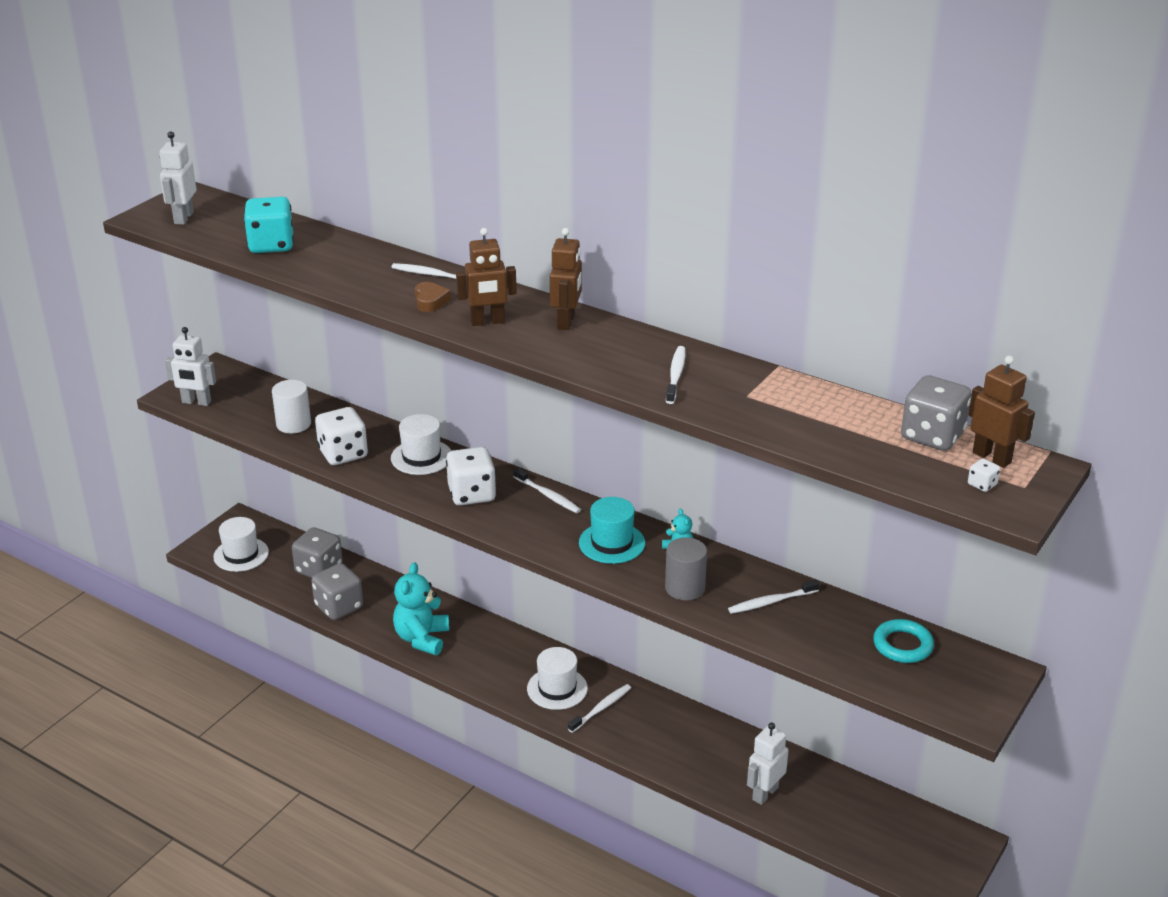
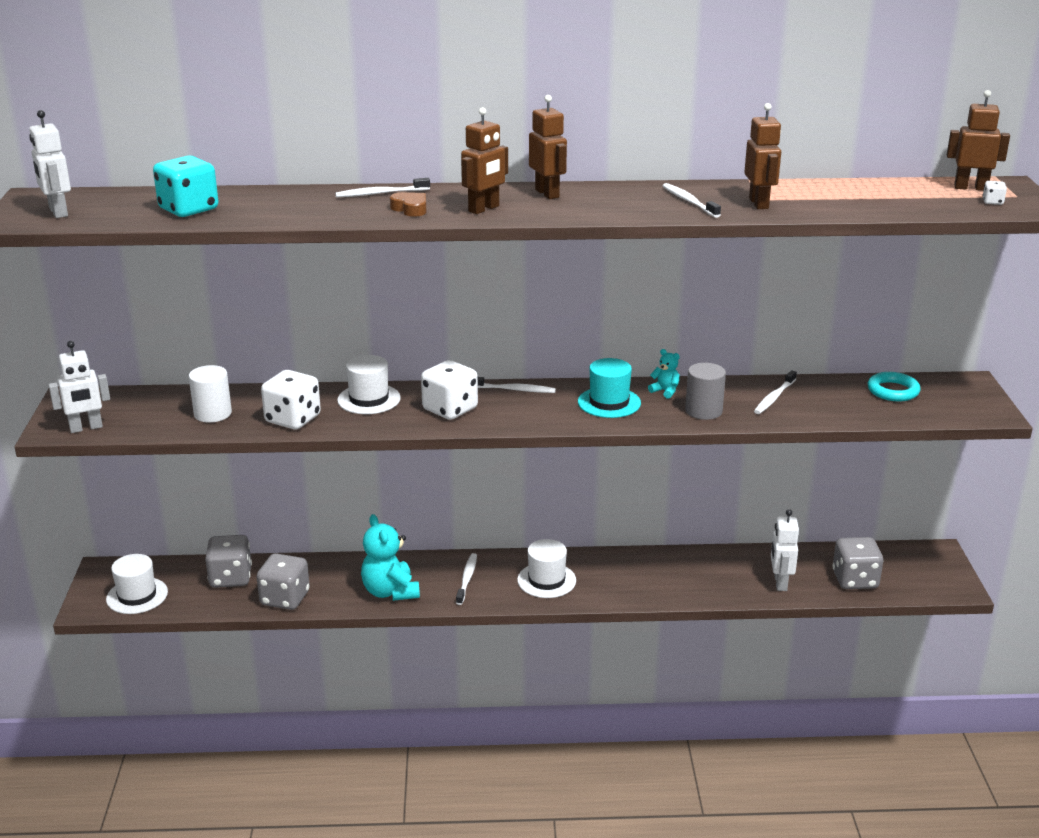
camera: 35 degrees left, 5 degrees down
(601, 708) = (597, 579): white toothbrush -> white toothbrush (467, 579)
(737, 401) = (759, 203): none -> brown robot
(932, 436) = (916, 187): grey dice -> grey dice (854, 580)

